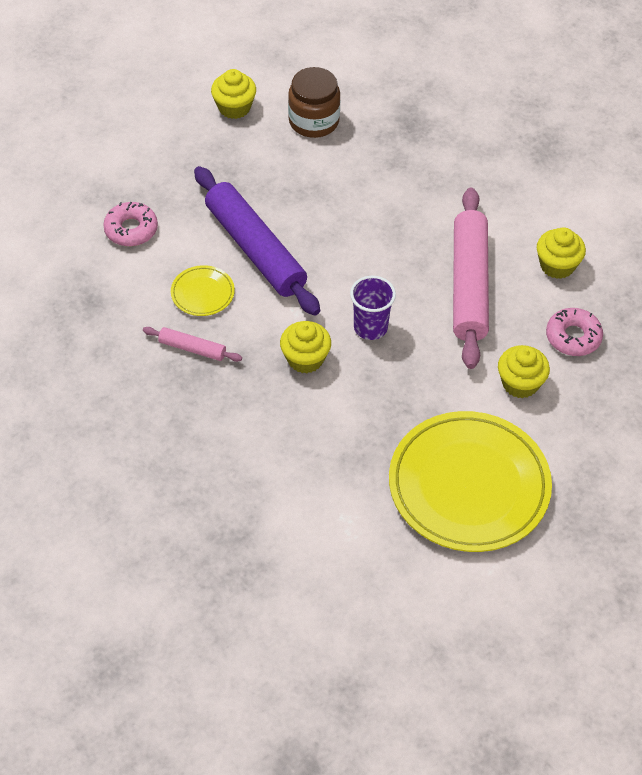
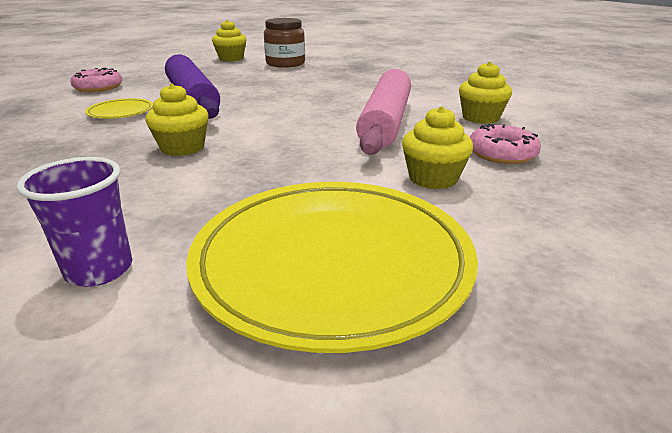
camera: 10 degrees right, 25 degrees down
(192, 348) = (72, 136): pink rolling pin -> none
(370, 327) = (269, 136): purple cup -> purple cup (99, 269)

